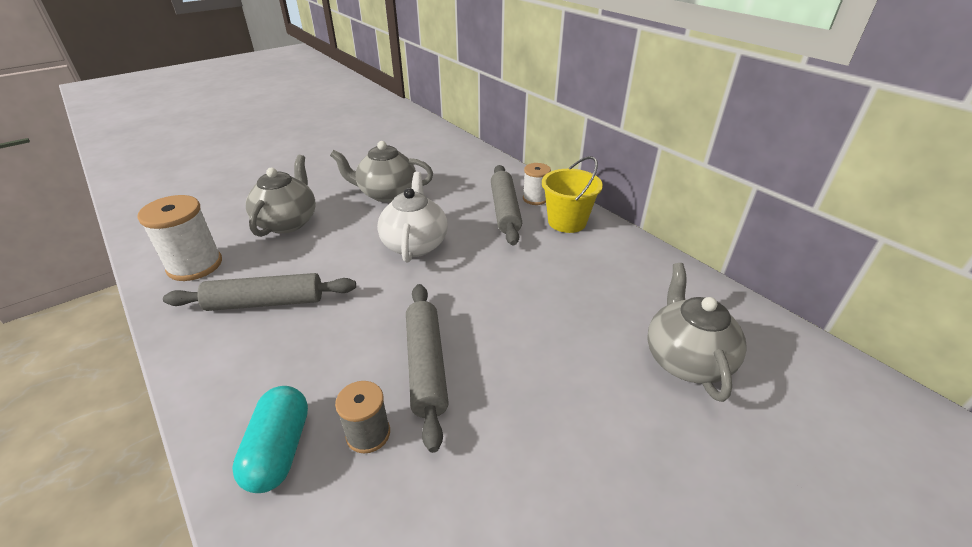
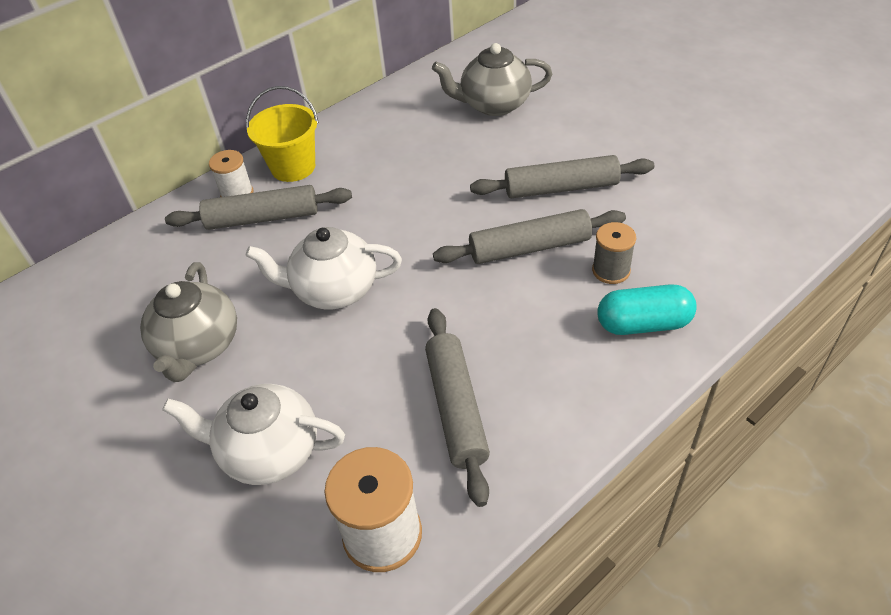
camera: 90 degrees left, 10 degrees up
(288, 222) = (268, 452): grey teapot -> white teapot
(519, 407) = (561, 188): none -> grey rolling pin

